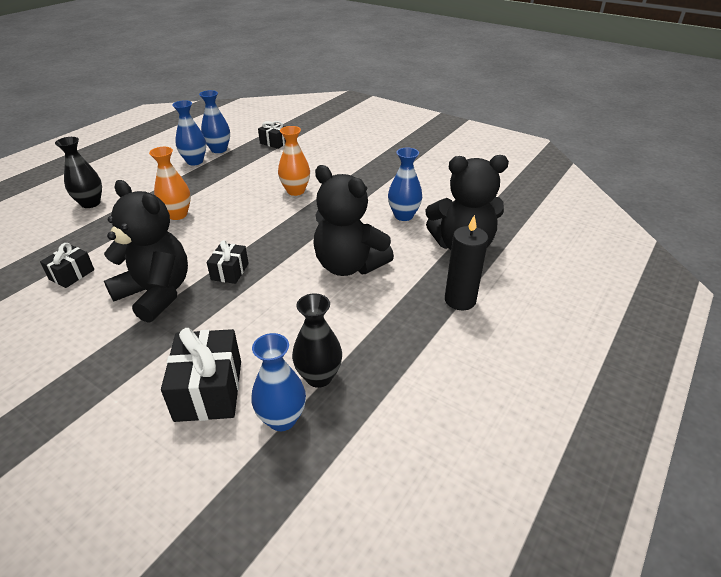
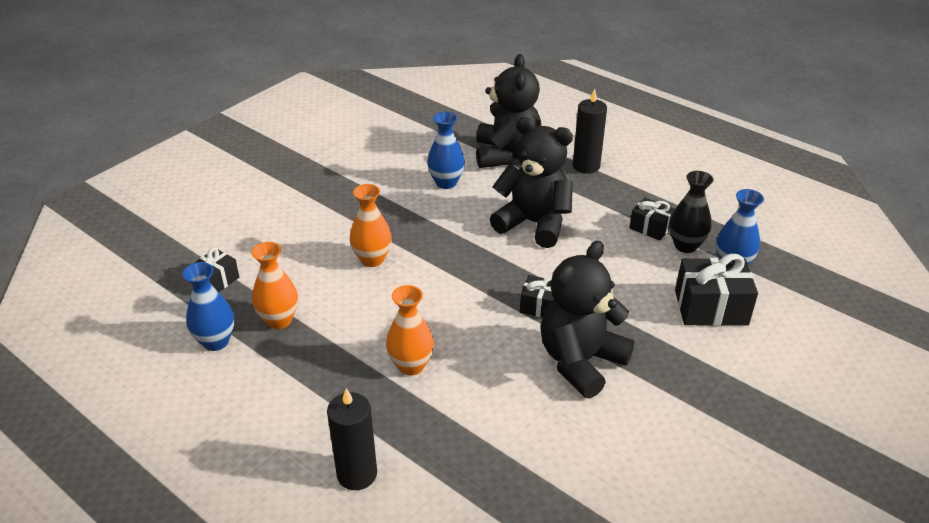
camera: 85 degrees left, 0 degrees up
(72, 274) = (543, 449): black gift -> black gift (650, 227)
(90, 203) = (357, 474): black vase -> black candle
(195, 161) = (249, 366): blue vase -> none
(234, 165) = (279, 320): none -> orange vase
(349, 265) = (534, 223): black teddy bear -> black teddy bear turned 105 degrees counterclockwise

